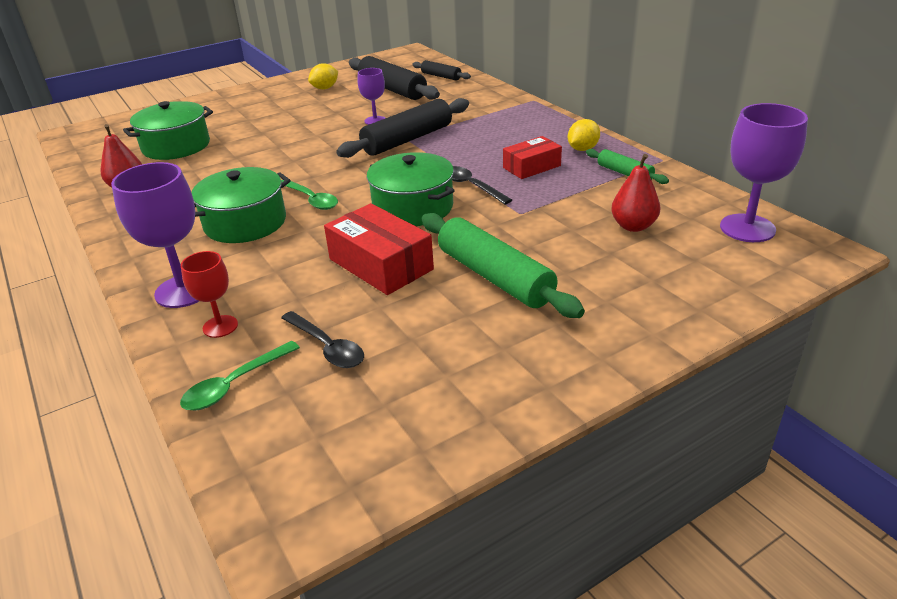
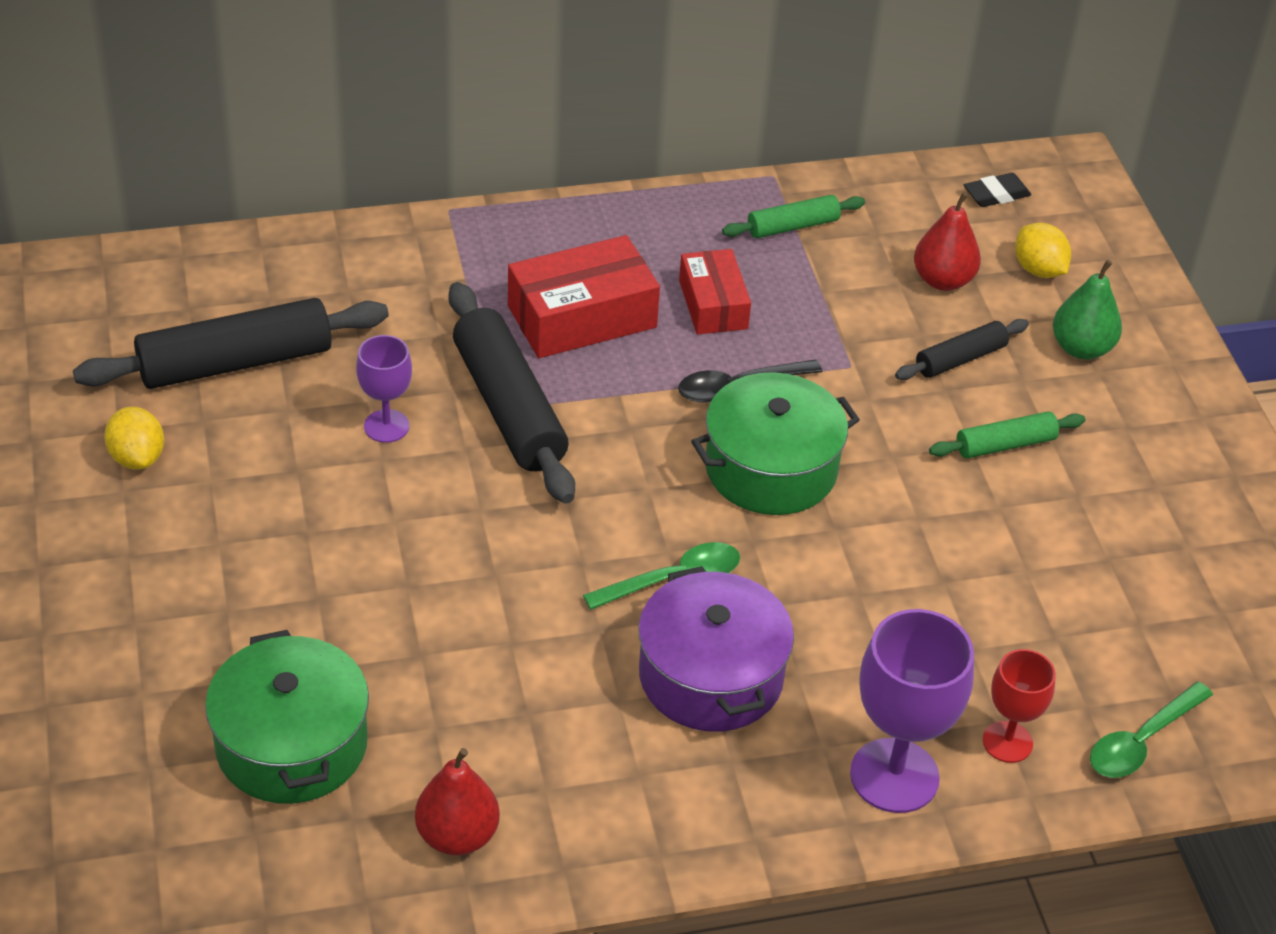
camera: 75 degrees left, 10 degrees up
(235, 384) = (1141, 741): green spoon -> green spoon turned 75 degrees clockwise
(245, 223) = (711, 676): green pot -> purple pot
(327, 347) = (1097, 639): black spoon -> none
(380, 264) = (921, 544): red box -> red box (582, 317)
(441, 76) = (222, 278): black rolling pin -> black rolling pin (960, 359)
(494, 277) = (1005, 445): green rolling pin -> green rolling pin, size x0.53
(582, 149) = (687, 233): yellow lemon -> yellow lemon (1038, 270)
(623, 289) = (1081, 348): none -> green pear
(747, 228) = (996, 195): purple goblet -> black eraser

